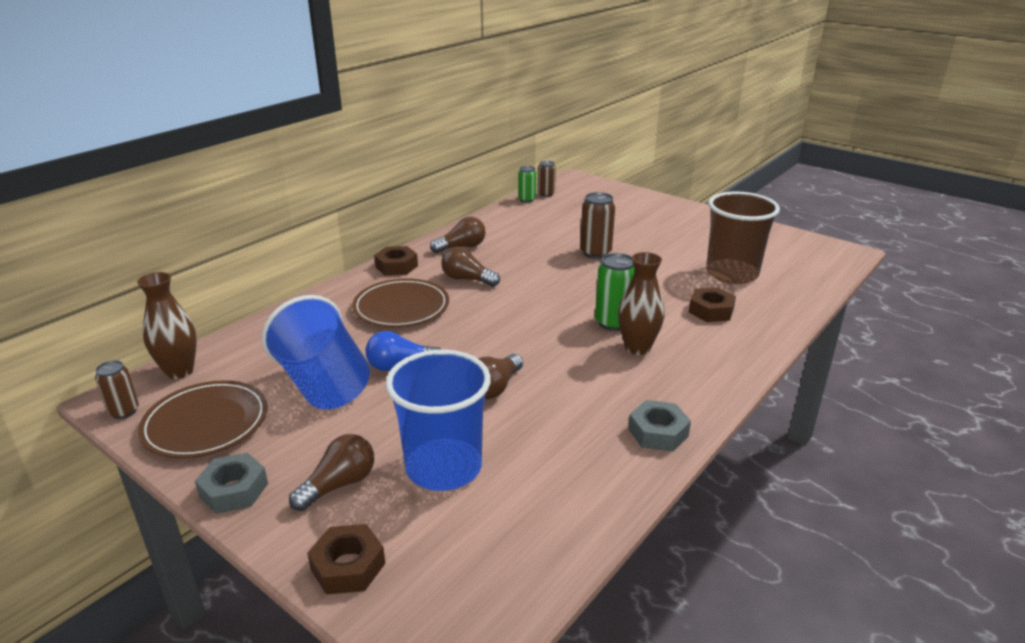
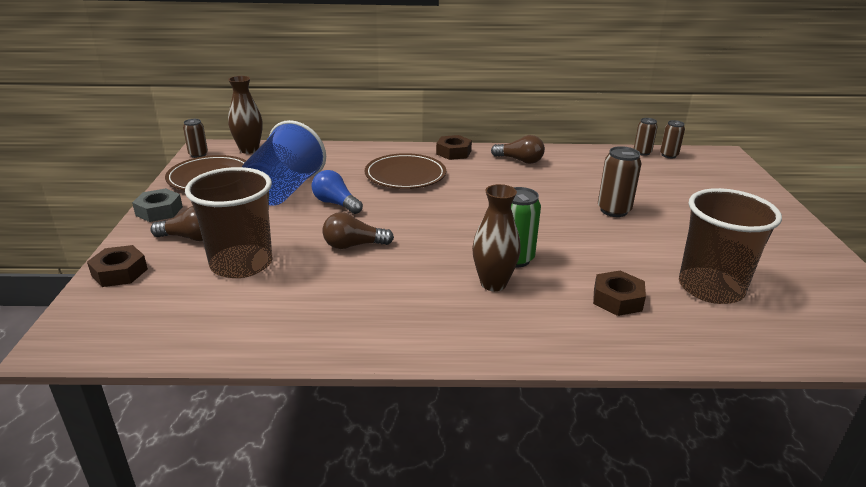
camera: 50 degrees right, 0 degrees up
(443, 467) = (241, 264): blue cup -> brown cup
(467, 279) = (478, 180): brown light bulb -> none
(527, 199) = (642, 152): green can -> brown can
(658, 432) = (381, 337): grey nut -> none

